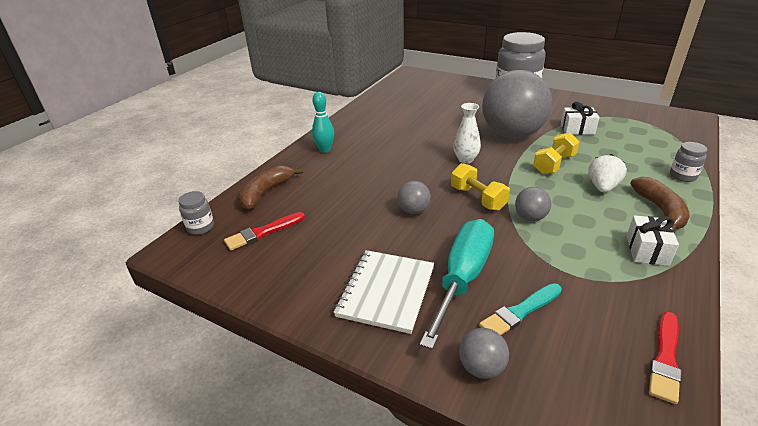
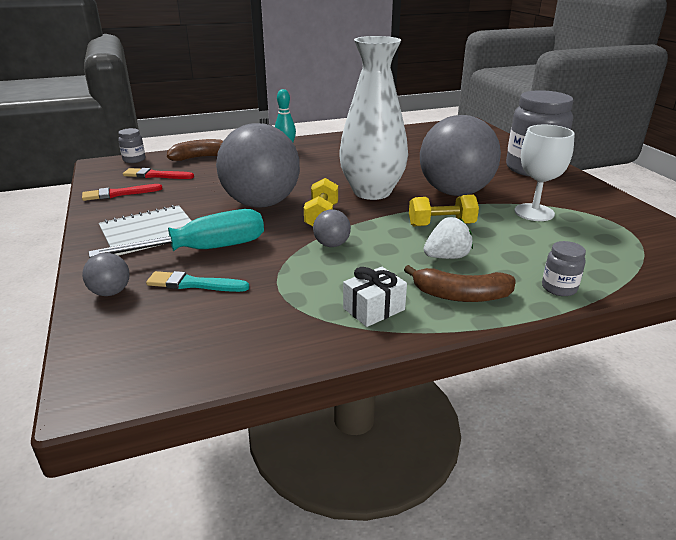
camera: 40 degrees right, 5 degrees down
(413, 210) = (261, 203): grey ball -> grey ball, size x2.47
(465, 159) = (372, 192): white vase -> white vase, size x2.28
(577, 129) = (534, 212): white gift -> white goblet
(660, 210) = (461, 295): brown banana -> brown banana turned 60 degrees clockwise
(665, 358) = (219, 363): red brush -> red brush (119, 194)

